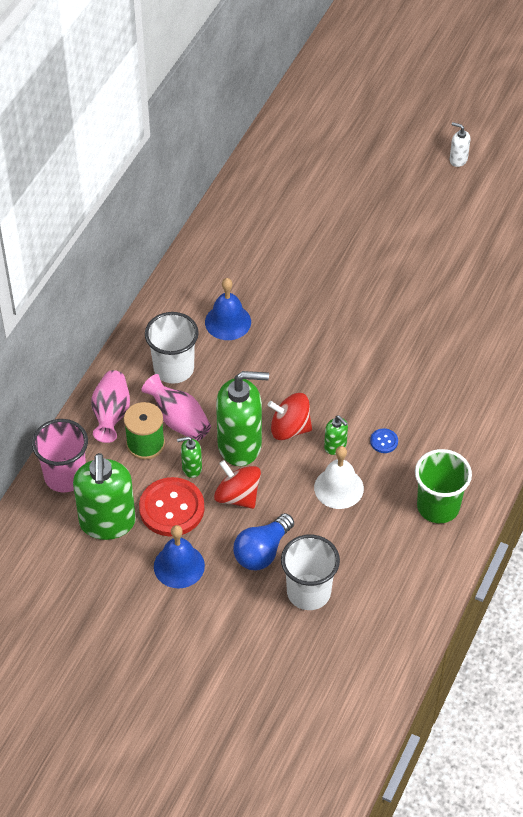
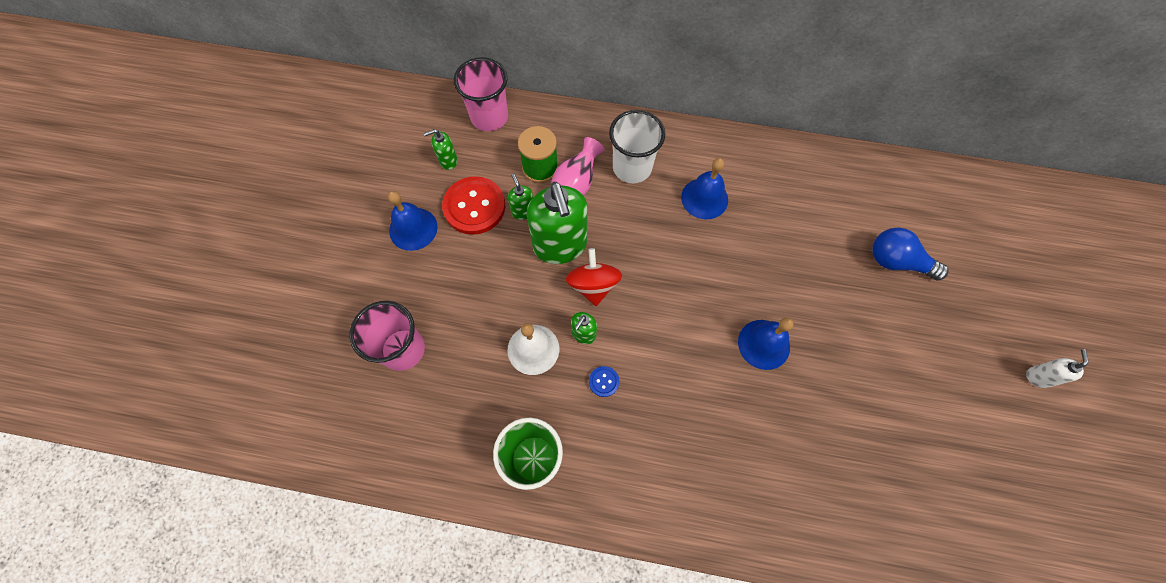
camera: 75 degrees right, 15 degrees up
(107, 523) = (448, 161): green soap dispenser -> green soap dispenser, size x0.45
(111, 415) = (564, 133): pink vase -> none
(237, 496) = (501, 258): red spinning top -> none
(262, 551) = (442, 295): blue light bulb -> blue light bulb (897, 261)
(308, 592) = (403, 349): white cup -> pink cup
(382, 320) = (764, 344): none -> blue bell

